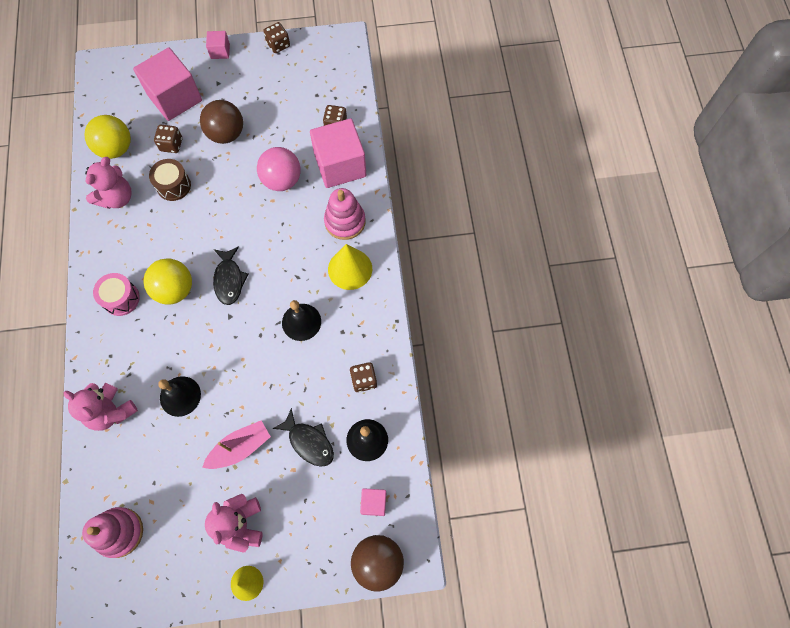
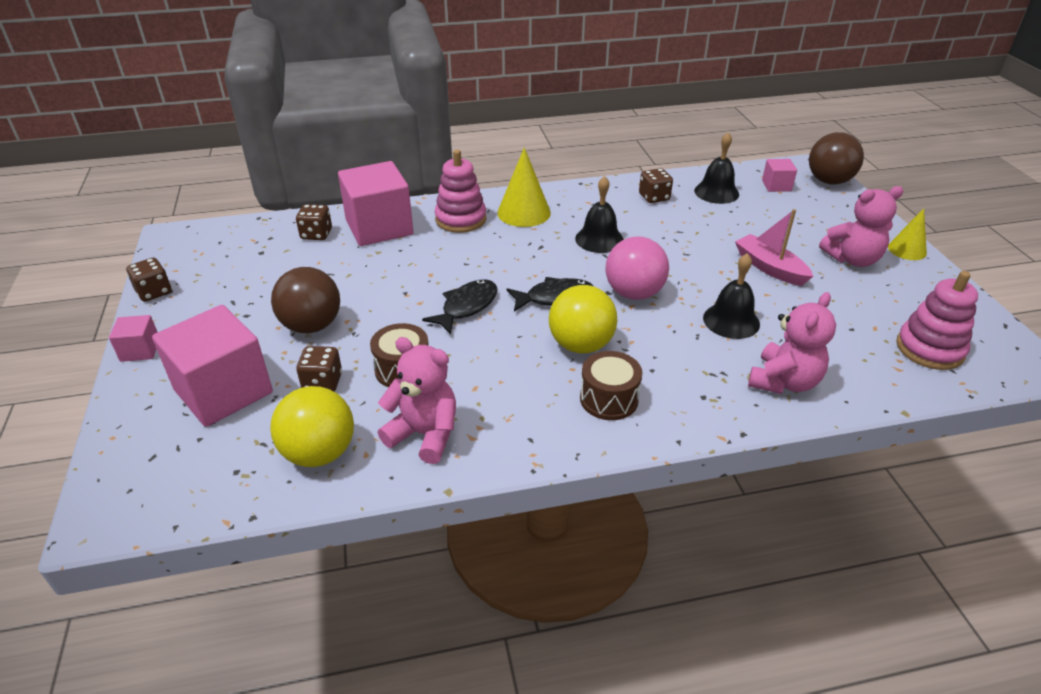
camera: 95 degrees left, 30 degrees down
(121, 298) = (609, 399): pink drum -> brown drum
(282, 180) = (399, 269): pink ball -> pink ball (634, 293)
(309, 442) = (737, 224): black fish -> black fish (466, 307)

